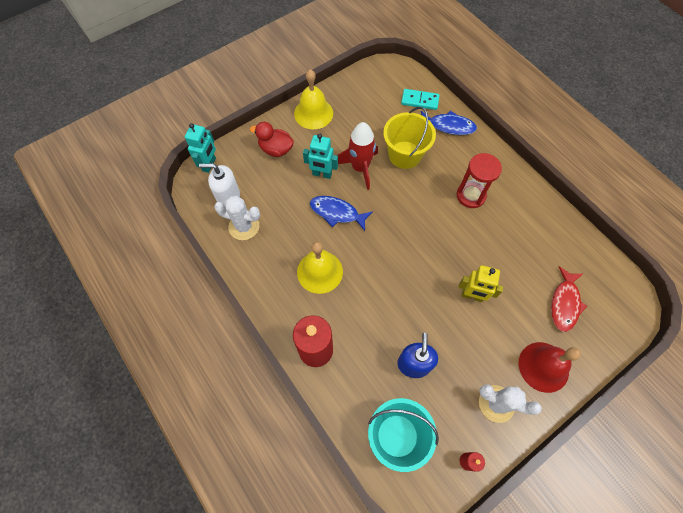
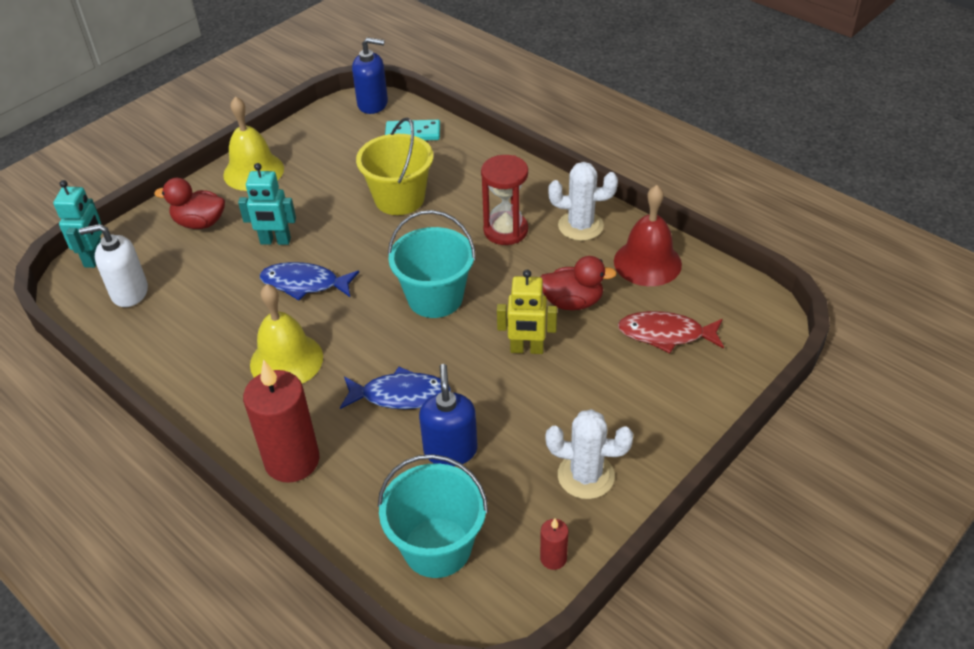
camera: 10 degrees left, 20 degrees down
(244, 226) = (158, 325): white cactus -> white cactus (580, 226)
(360, 168) = (333, 225): red rocket -> none
(396, 70) = (373, 104): none -> blue soap dispenser
(418, 242) = (435, 298): none -> turquoise bucket
(449, 126) = (460, 156): blue fish -> blue fish (400, 395)
(507, 264) = (572, 302): none -> red duck
(543, 366) = (649, 416): red bell -> red bell (647, 262)
(564, 303) = (666, 334): red fish -> red fish turned 90 degrees clockwise

